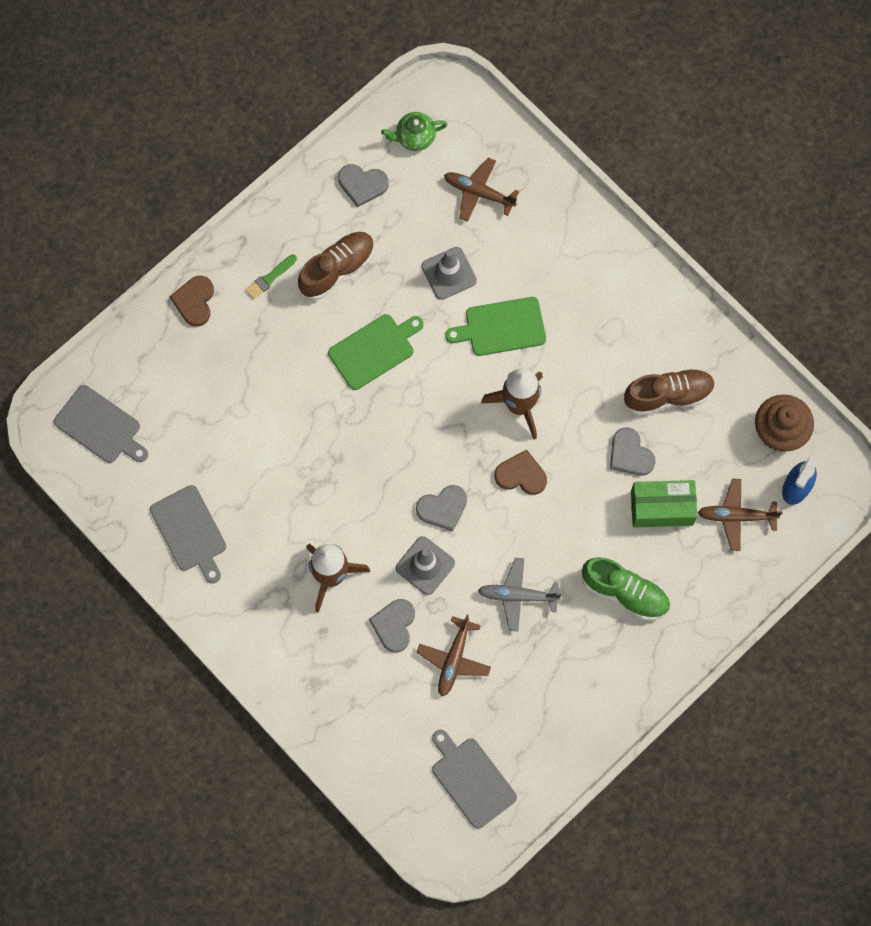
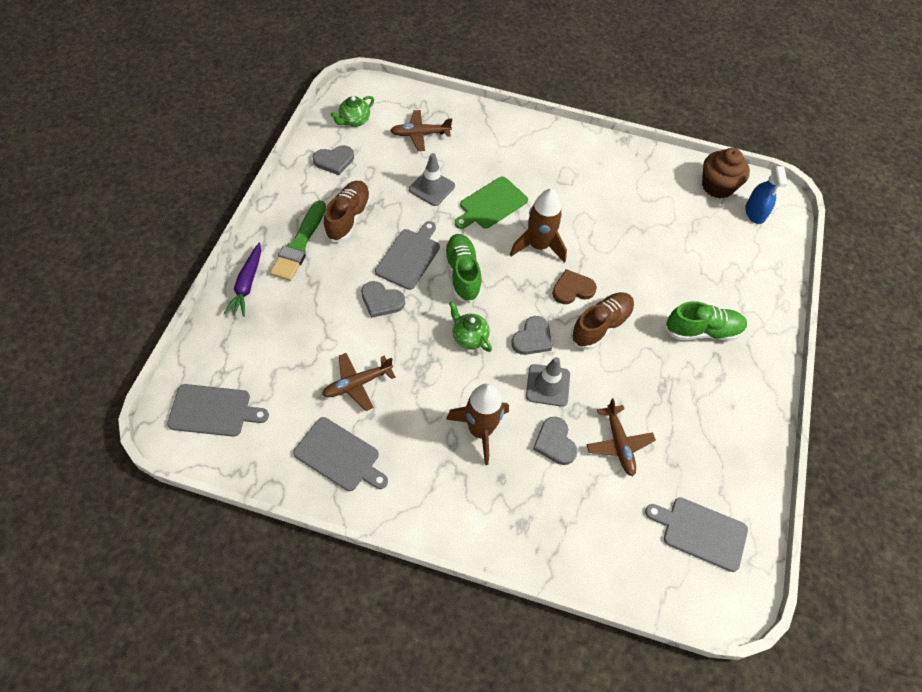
camera: 35 degrees left, 15 degrees down
(194, 301) = (247, 284): brown heart -> purple carrot
(270, 278) = (299, 244): green brush -> green brush, size x1.93
(374, 350) = (409, 257): green cutting board -> grey cutting board
(380, 474) = (469, 337): none -> green teapot
(417, 398) = (462, 274): none -> green shoe
(518, 596) = (631, 372): grey plane -> none
(630, 454) = (636, 242): grey heart -> grey heart (381, 301)
(661, 508) = (683, 265): green box -> none
(668, 395) = (632, 196): brown shoe -> brown shoe (601, 326)
(736, 516) = (734, 247): brown plane -> brown plane (357, 384)

